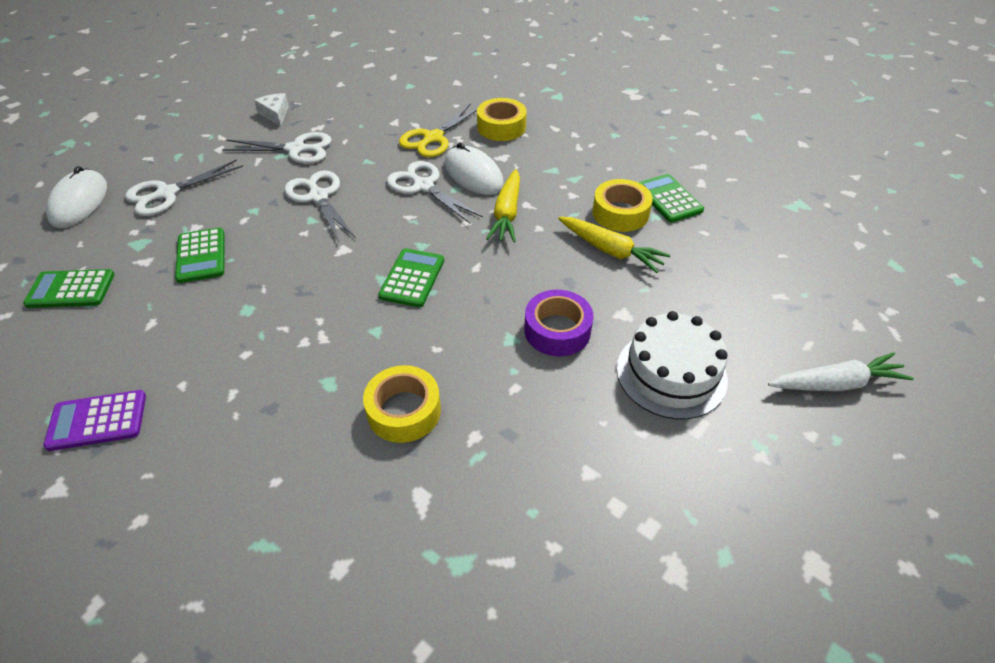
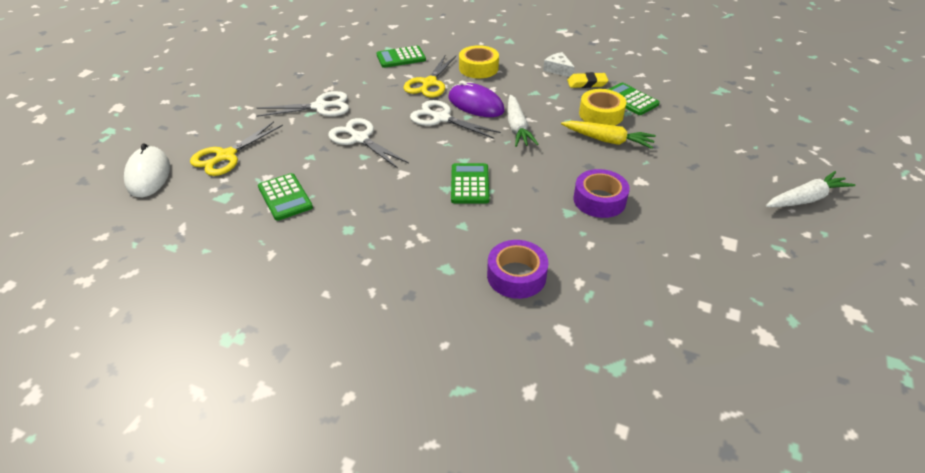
camera: 15 degrees left, 5 degrees down
(71, 289) = (182, 242): green calculator -> green calculator (401, 57)
(97, 420) = (268, 334): purple calculator -> none
(167, 194) = (226, 156): white scissors -> yellow scissors
(275, 114) = (286, 83): white cheese -> white cheese (558, 70)
(404, 411) = (516, 276): yellow tape -> purple tape
(473, 174) = (476, 104): white mouse -> purple mouse
(507, 213) = (517, 127): yellow carrot -> white carrot
(625, 167) = (587, 83): none -> yellow eraser
(671, 373) = (695, 213): white cake -> none

